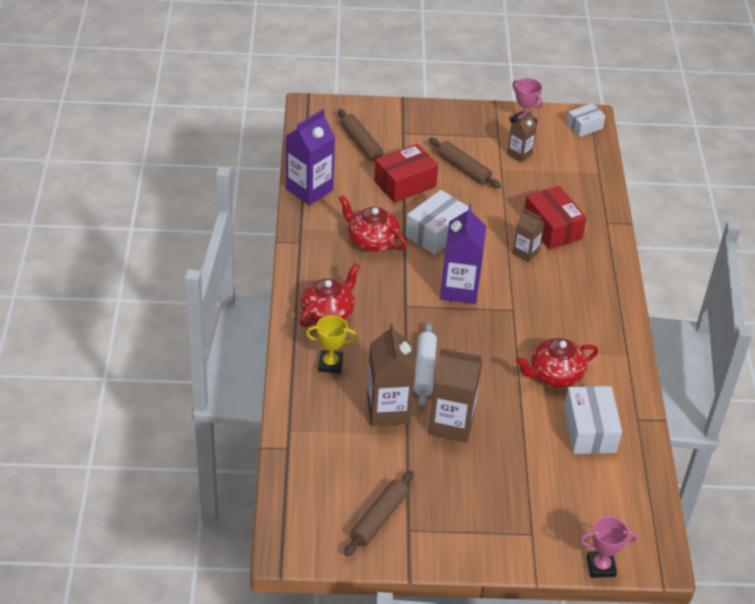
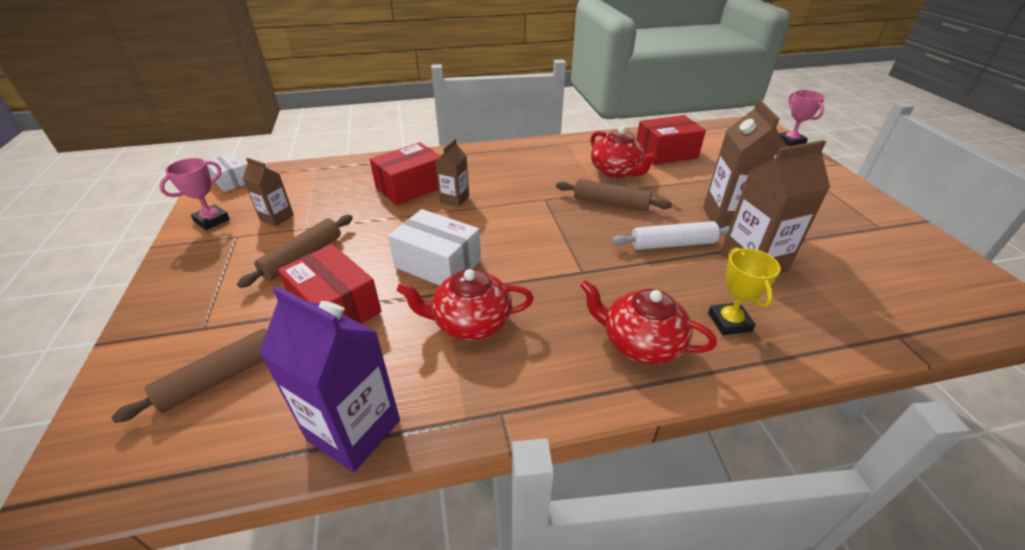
camera: 100 degrees left, 5 degrees down
(372, 240) = (470, 322): red teapot -> red teapot turned 60 degrees clockwise
(379, 518) = (893, 247): brown rolling pin -> brown rolling pin (610, 203)
(459, 289) = (532, 235): purple carton -> none
(589, 430) = (666, 153): white box -> red box

